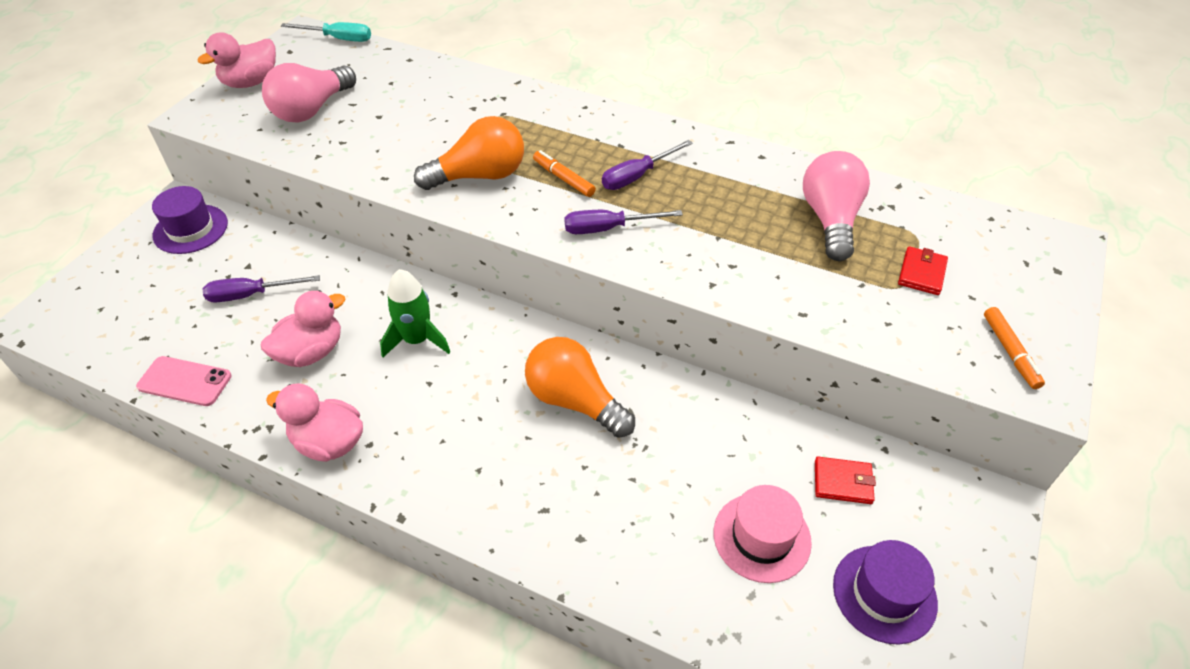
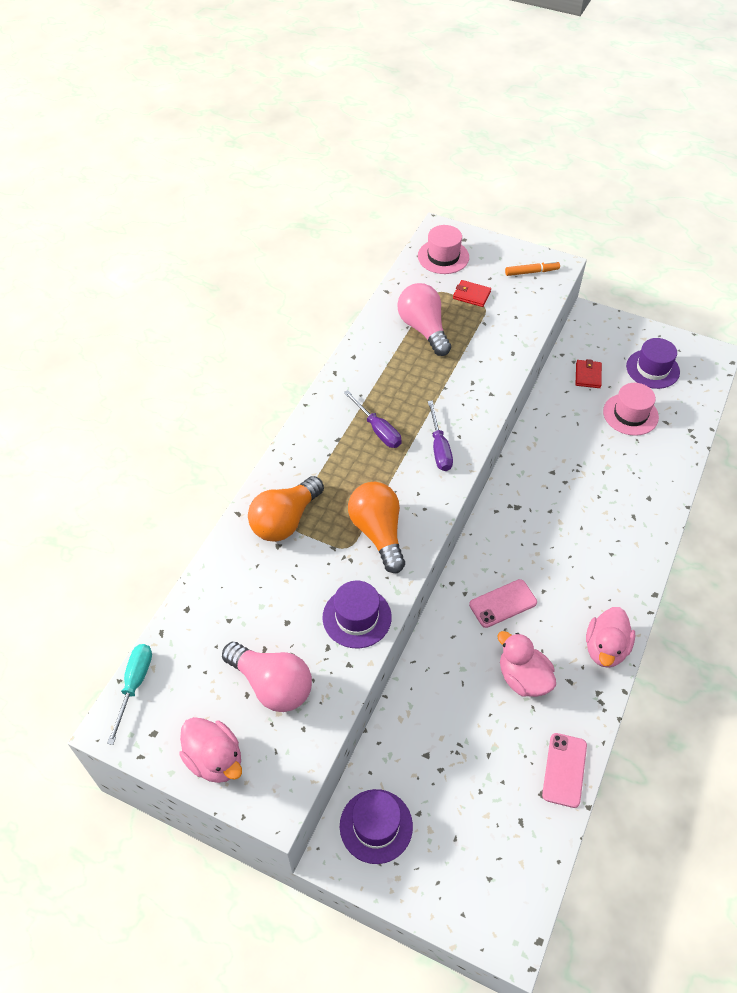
camera: 90 degrees left, 5 degrees up
(251, 295) = (463, 742): purple screwdriver -> none
(372, 160) = (357, 617): none -> purple hat
(417, 340) = (503, 603): green rocket -> pink phone
(563, 178) = (381, 475): orange marker -> none
(574, 401) = (547, 502): orange light bulb -> orange light bulb (285, 520)
(830, 219) = (423, 329): pink light bulb -> pink light bulb turned 60 degrees clockwise
(1001, 244) = (443, 257): none -> pink hat

